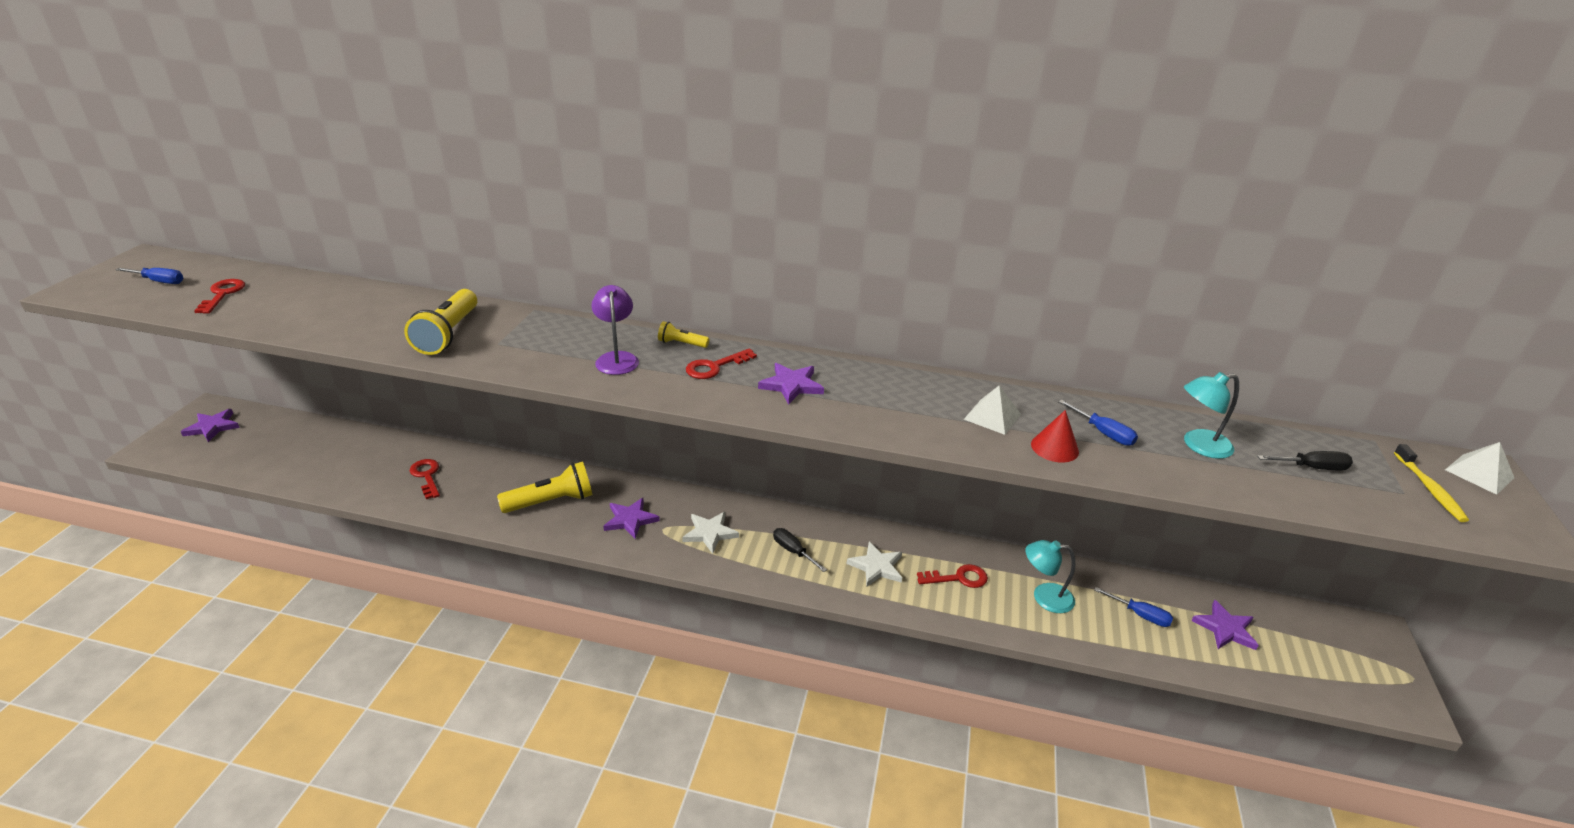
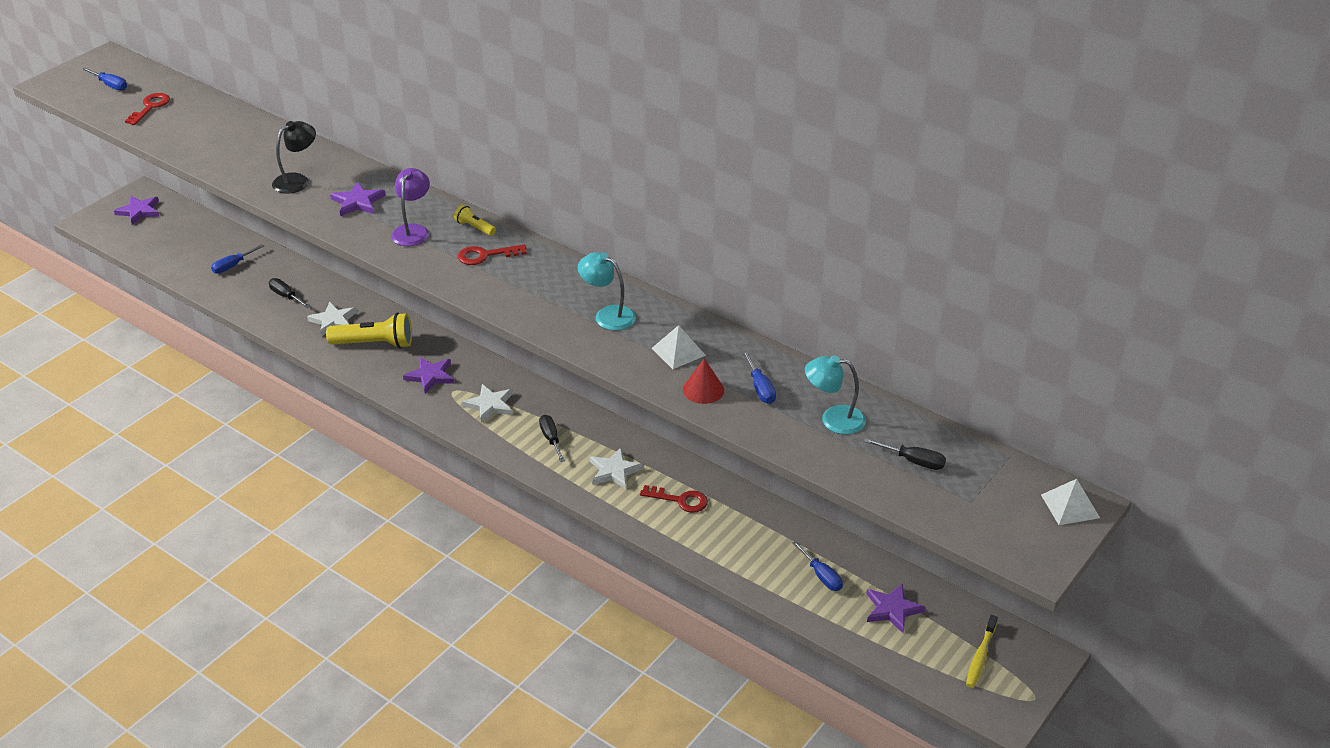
camera: 25 degrees right, 5 degrees up
(350, 459) = (233, 266): none -> blue screwdriver
(426, 476) = (286, 296): red key -> black screwdriver
(448, 334) = (297, 180): yellow flashlight -> black lamp
(493, 489) = (333, 321): none -> white star
(791, 385) = (534, 286): purple star -> purple star (357, 202)
(1044, 597) = (745, 537): turquoise lamp -> turquoise lamp (608, 315)
(1429, 489) = (1000, 504): yellow toothbrush -> yellow toothbrush (980, 656)

